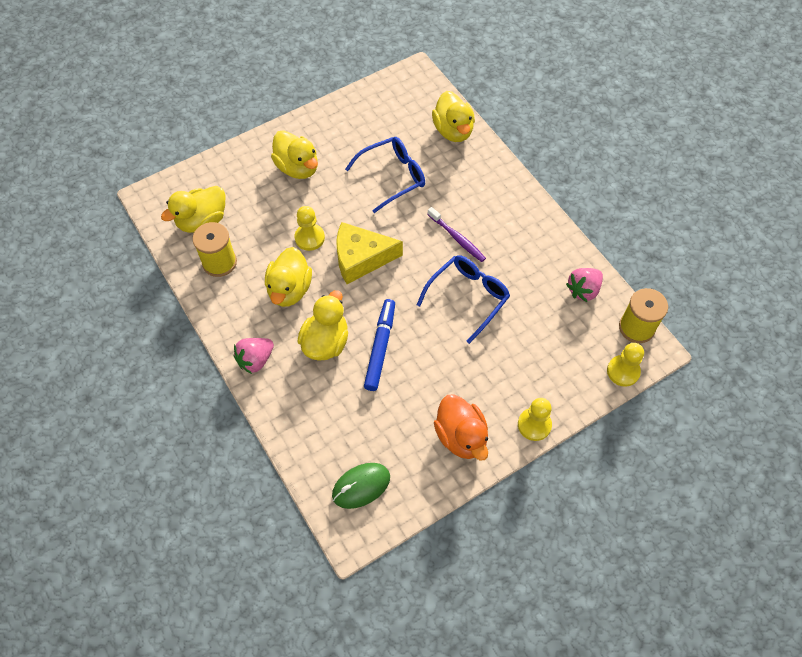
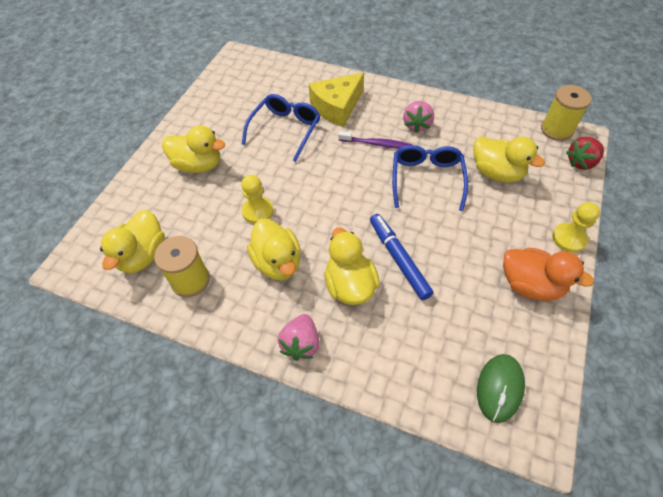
camera: 35 degrees left, 5 degrees down
(361, 258) = (316, 201): yellow cheese -> yellow cheese (337, 107)
(453, 131) = (302, 77): yellow duck -> yellow duck (496, 173)
(583, 290) = (498, 127): pink strawberry -> pink strawberry (417, 125)
(623, 371) = (581, 162): yellow pawn -> red strawberry

